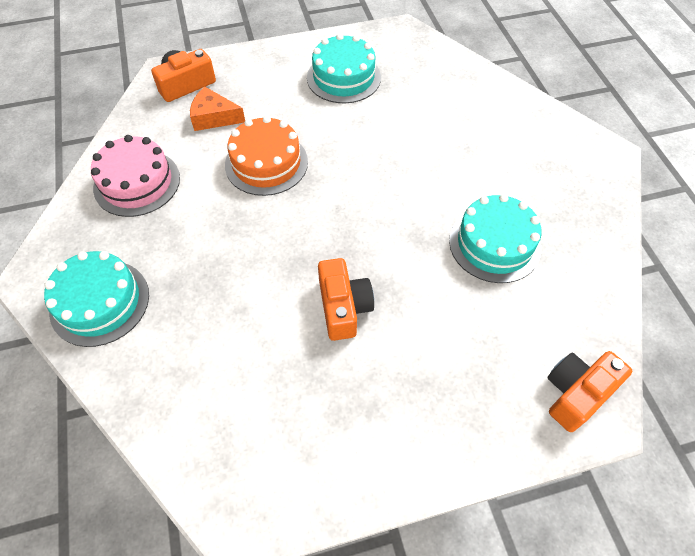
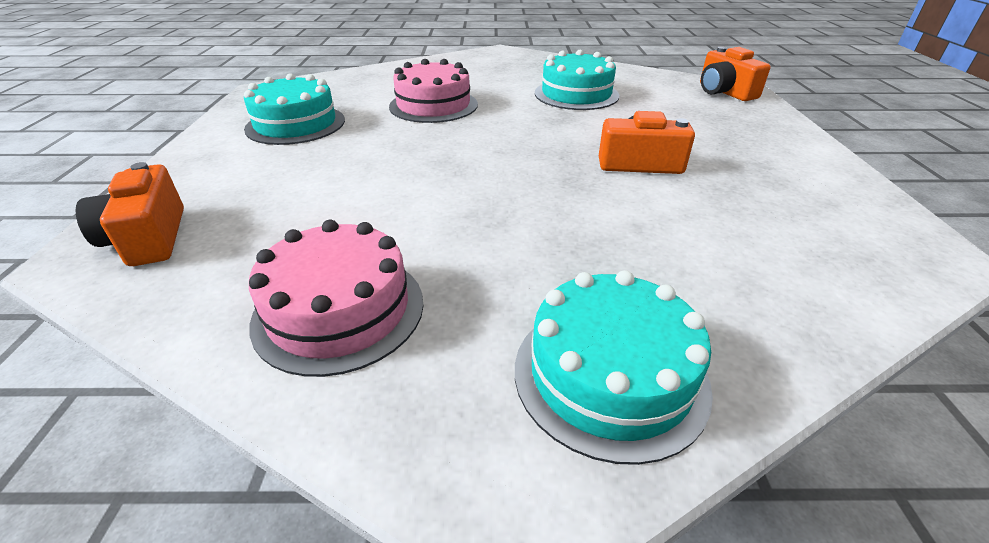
camera: 75 degrees left, 20 degrees down
(214, 117) = (261, 217): orange cheese -> none
(266, 163) = (395, 185): orange cake -> none
(415, 143) = (433, 105): none -> pink cake

